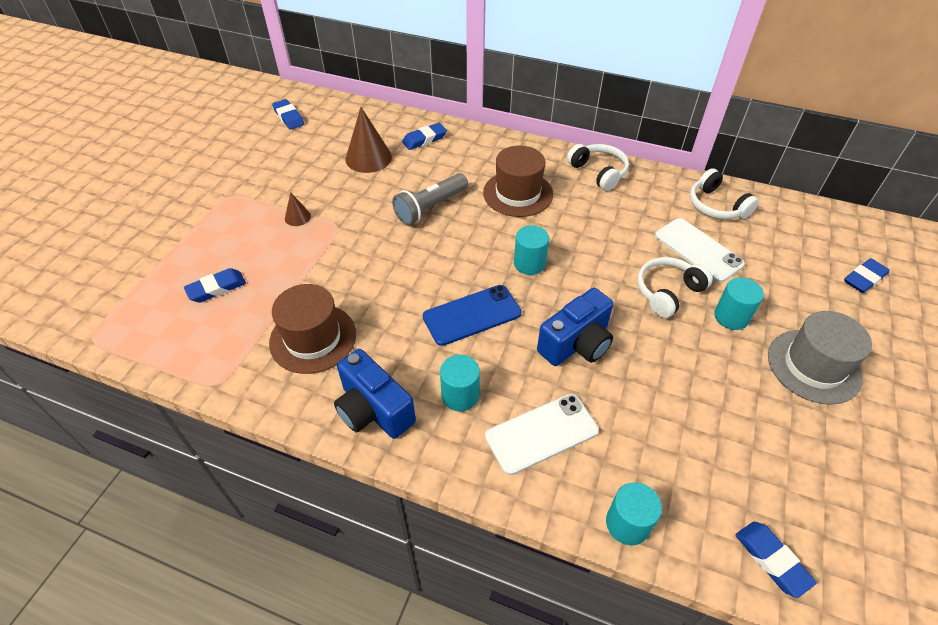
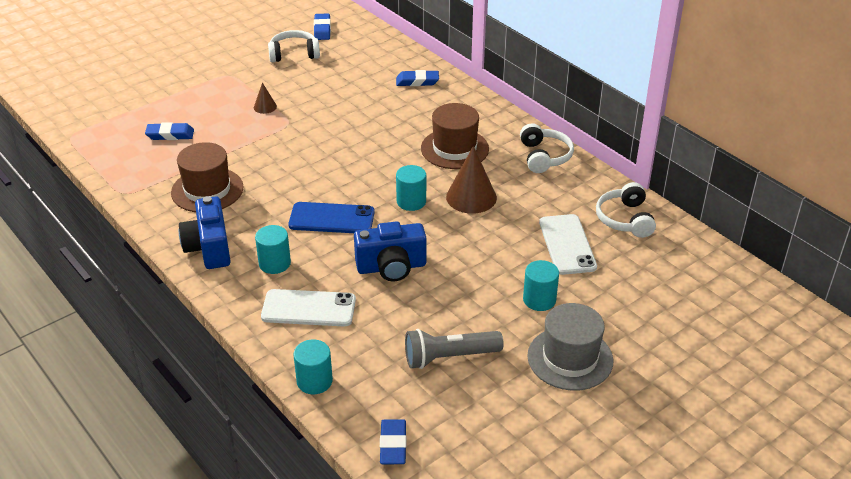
camera: 30 degrees right, 10 degrees down
(368, 158) = (357, 81): brown cone -> brown cone (471, 197)
(430, 207) = (372, 134): grey flashlight -> grey flashlight (449, 357)
(668, 292) = (504, 263): white headphones -> white headphones (294, 54)
(864, 278) = (699, 322): blue eraser -> none

